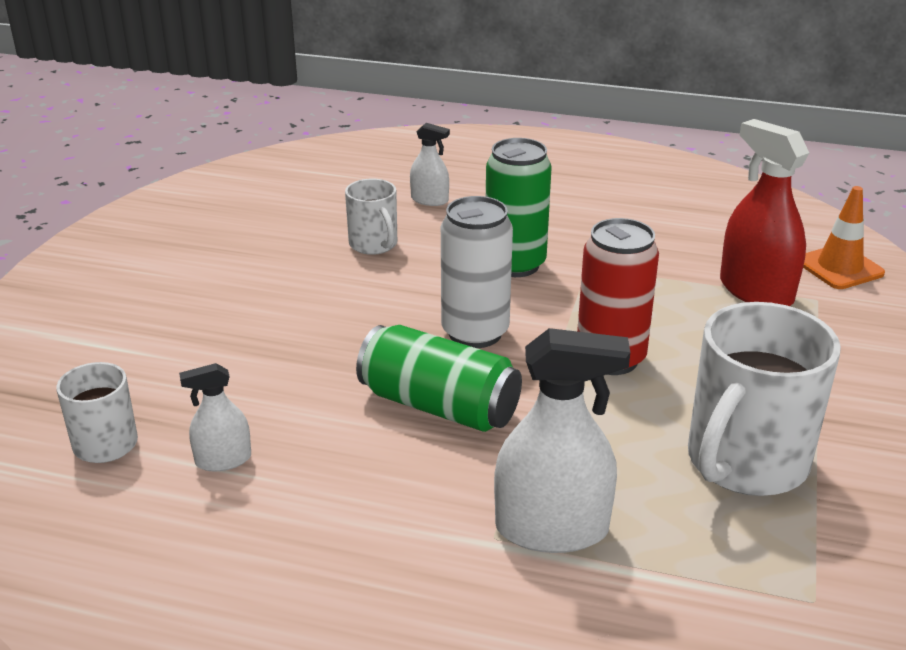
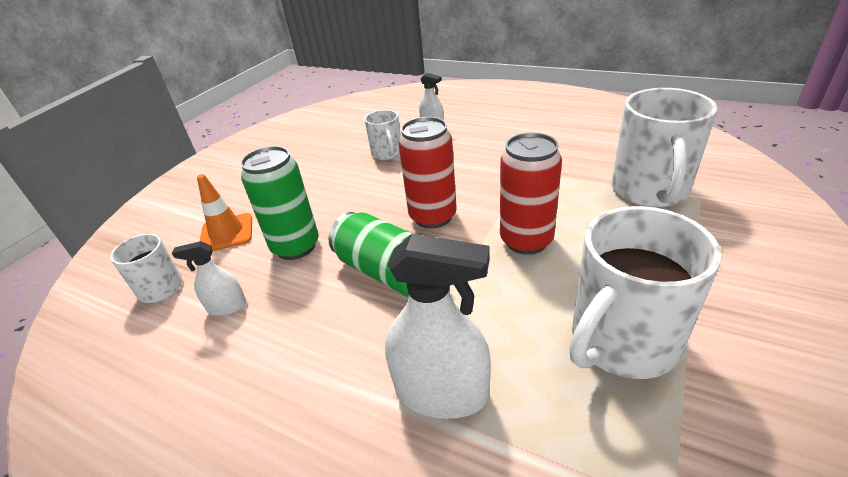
camera: 15 degrees right, 5 degrees up
(475, 333) = (433, 217): white can -> red can
(515, 264) = (475, 168): green can -> green can (296, 247)
(755, 291) = (649, 191): red spray bottle -> white mug
(839, 267) = (720, 174): orange traffic cone -> orange traffic cone (226, 233)

